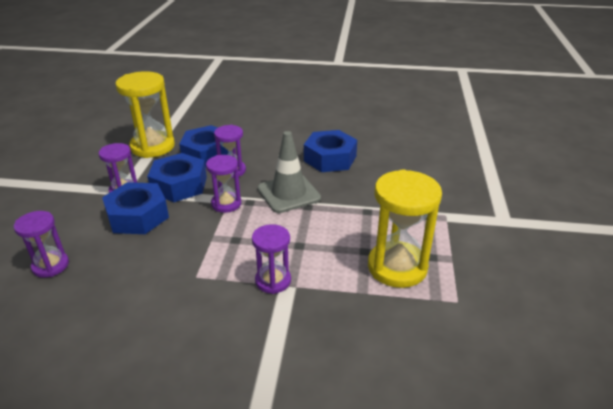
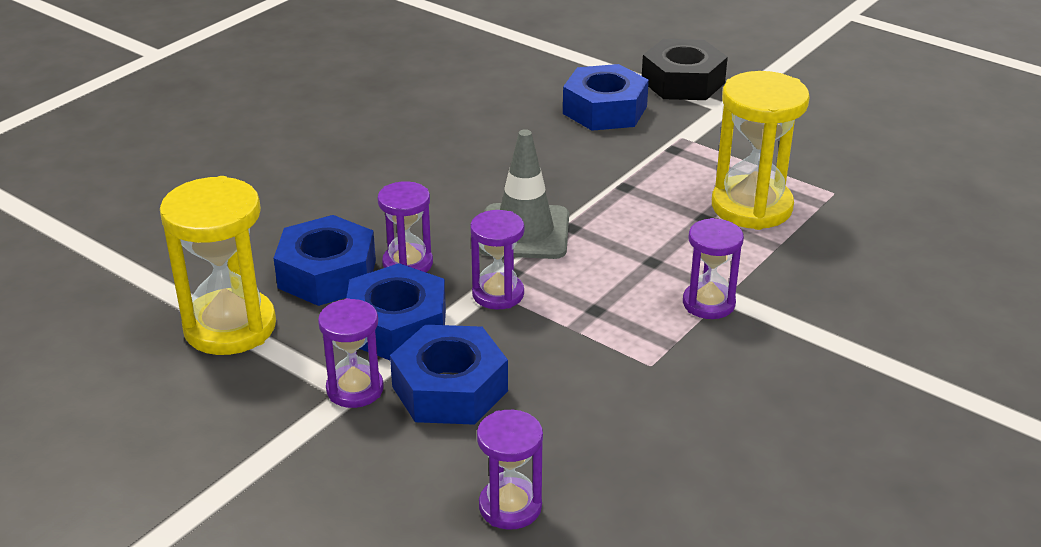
camera: 60 degrees left, 0 degrees up
(330, 158) = (467, 169): blue nut -> blue nut (605, 110)
(510, 195) = (683, 82): none -> black nut

